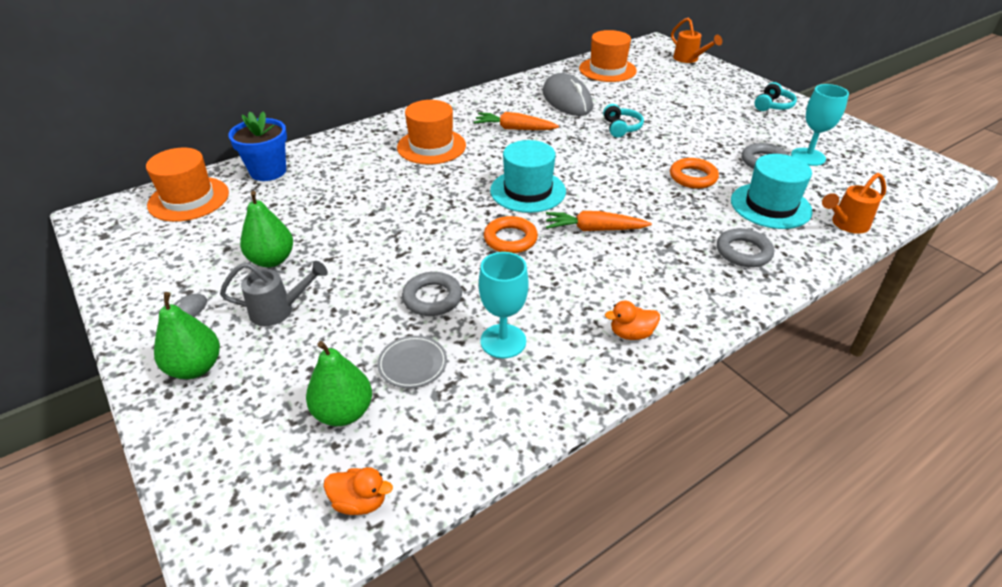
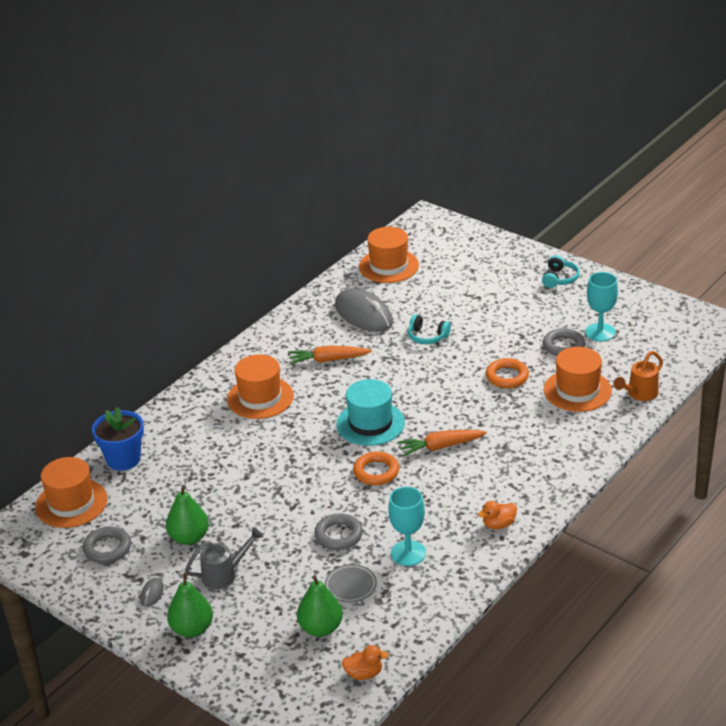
camera: 15 degrees left, 5 degrees down
(621, 128) = (427, 336): turquoise headphones -> turquoise headphones turned 135 degrees clockwise
(689, 59) = (466, 234): orange watering can -> none
(743, 252) = (564, 438): grey ring -> grey ring (107, 548)
(770, 206) = (577, 390): turquoise hat -> orange hat

